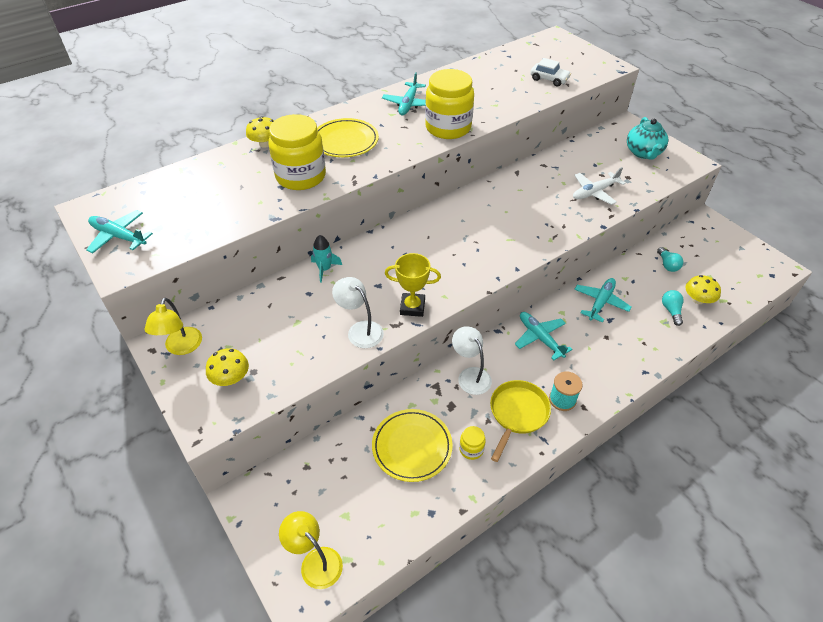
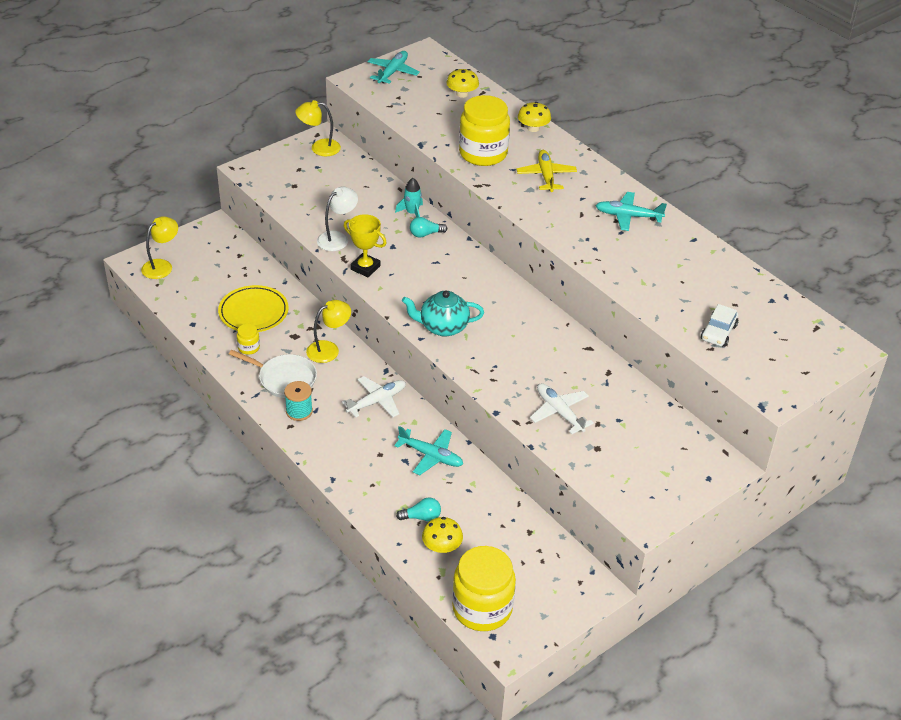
camera: 85 degrees right, 5 degrees down
(231, 378) = (288, 175): yellow mushroom -> yellow mushroom (462, 94)
(345, 141) = (546, 176): yellow plate -> yellow plane
(412, 307) = (365, 268): yellow trophy -> yellow trophy turned 60 degrees counterclockwise
(448, 128) = (585, 245): yellow jar -> yellow jar (482, 608)
(470, 375) = (329, 349): white lamp -> yellow lamp
(517, 413) = (284, 379): yellow pan -> white pan
(540, 338) = (376, 401): turquoise plane -> white plane
(643, 153) = (656, 472): turquoise teapot -> turquoise teapot (443, 327)
(667, 265) = (500, 528): turquoise light bulb -> turquoise light bulb (425, 234)

